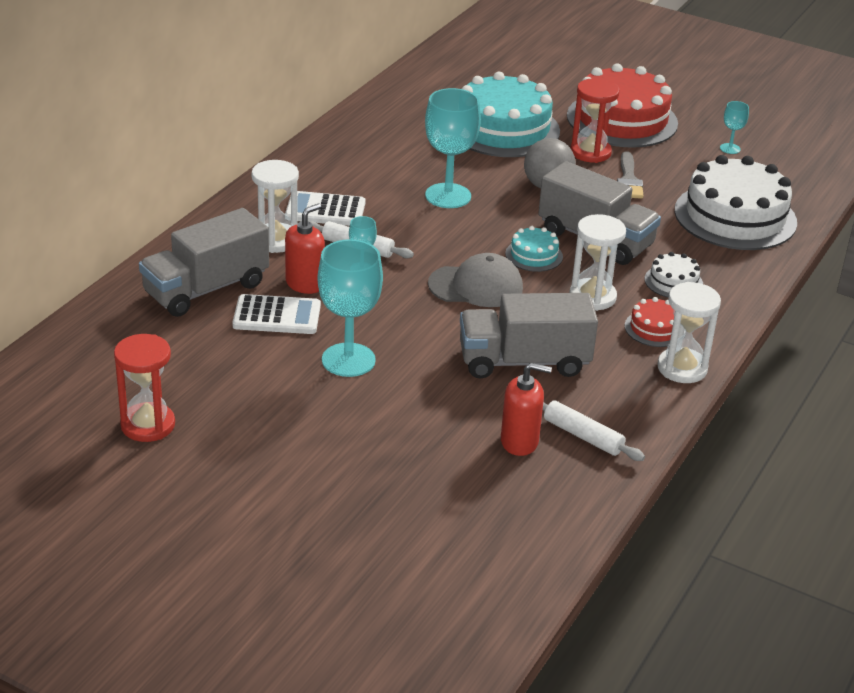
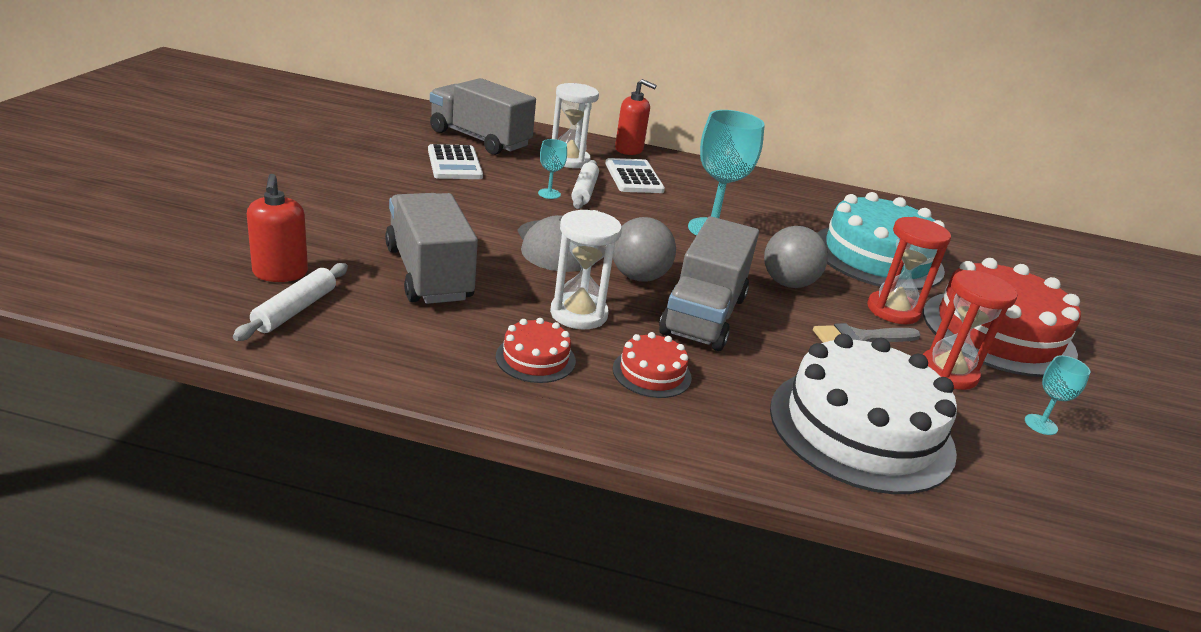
camera: 70 degrees right, 5 degrees down
(148, 425) = (287, 127): red hourglass -> red hourglass (947, 372)
(305, 284) = (510, 172): red soap dispenser -> red soap dispenser (629, 150)
(348, 360) = (399, 192): turquoise goblet -> none
(534, 255) = (638, 277): turquoise cake -> grey ball
(673, 282) = (652, 373): white cake -> red cake
(682, 368) = (455, 380): white hourglass -> none

